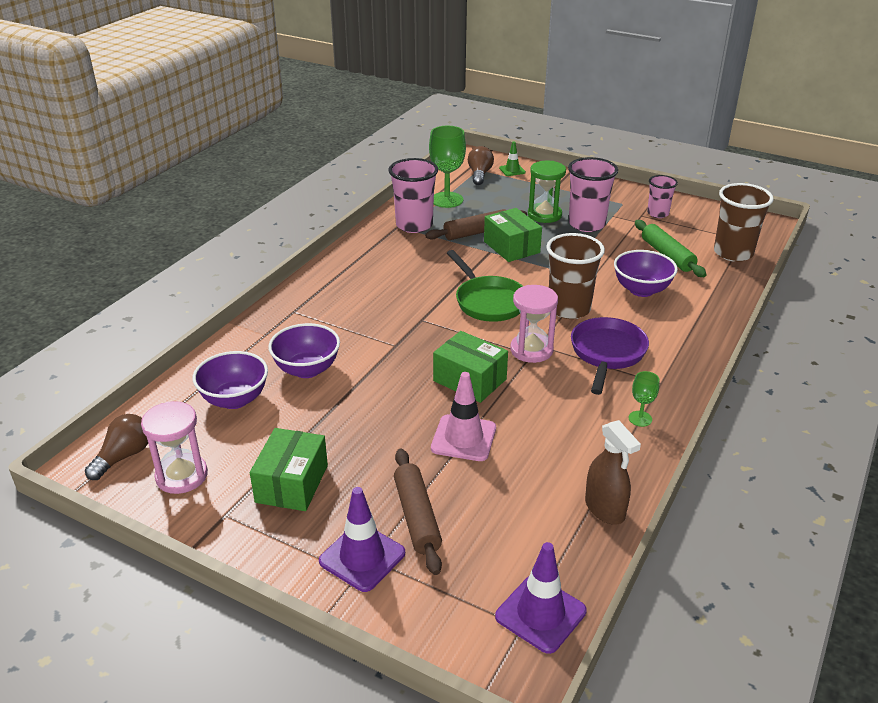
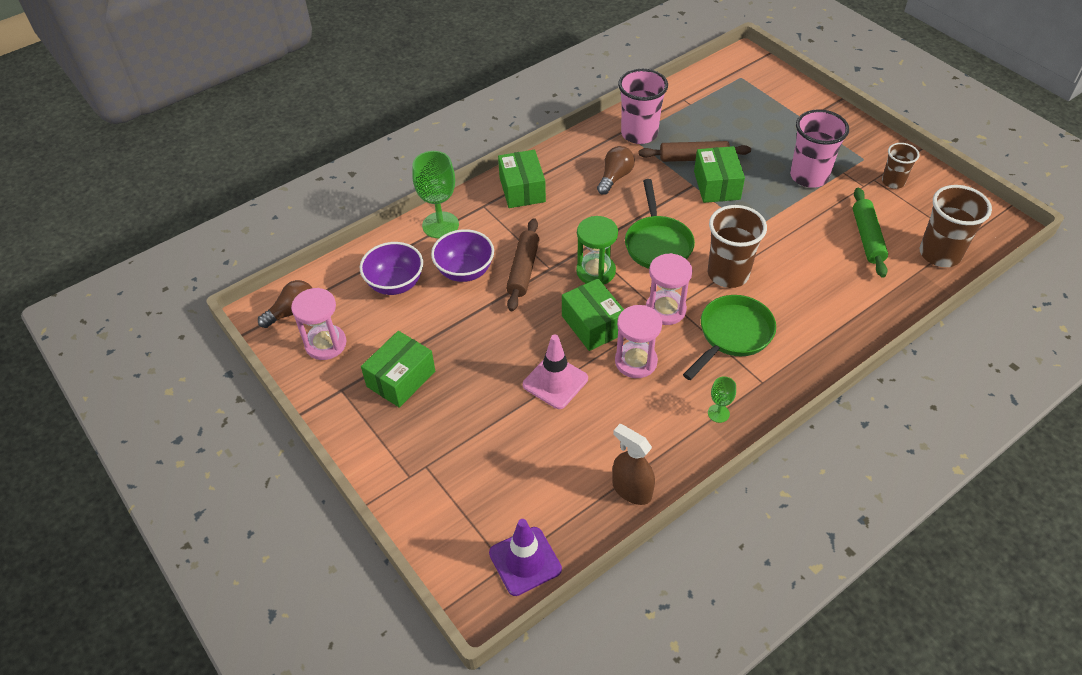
camera: 25 degrees right, 15 degrees up
(326, 290) = (522, 189): none -> green box
(362, 557) = (420, 463): purple traffic cone -> none
(417, 516) = (479, 442): brown rolling pin -> brown rolling pin (523, 270)
(447, 200) = (687, 109): green goblet -> green goblet (440, 225)
(479, 174) = (738, 84): brown light bulb -> brown light bulb (615, 177)
(512, 170) = (775, 86): green traffic cone -> none
(532, 399) = (636, 361): none -> pink hourglass
(544, 215) = (773, 153): green hourglass -> green hourglass (596, 271)
(605, 509) = (631, 490): brown spray bottle -> brown spray bottle turned 135 degrees clockwise
(607, 353) = (732, 335): purple pan -> green pan
(641, 290) = (813, 272): purple bowl -> none
(658, 214) = (893, 182): pink cup -> brown cup

